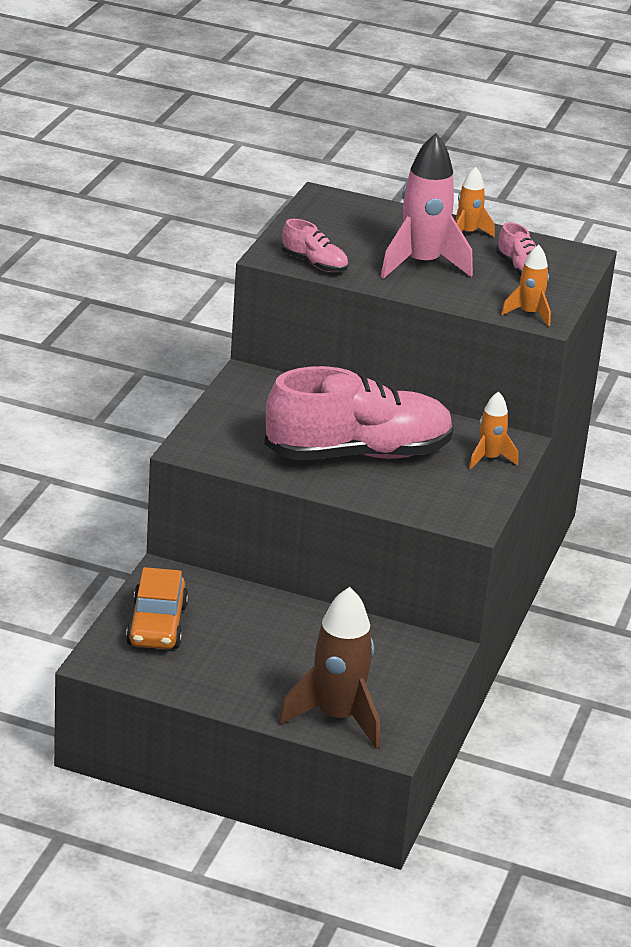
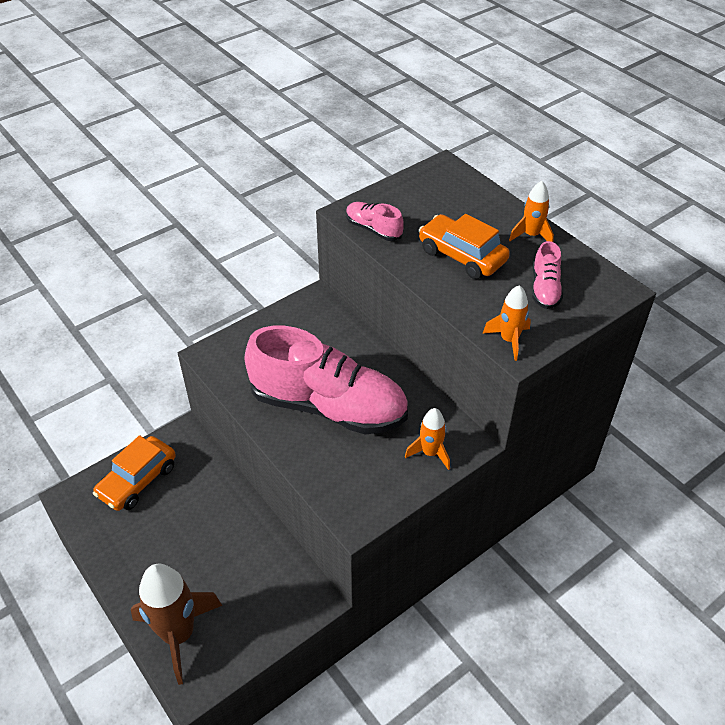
camera: 35 degrees right, 15 degrees up
(314, 264) = (373, 229): pink shoe -> pink shoe turned 150 degrees clockwise
(421, 264) = (462, 256): pink rocket -> orange car

